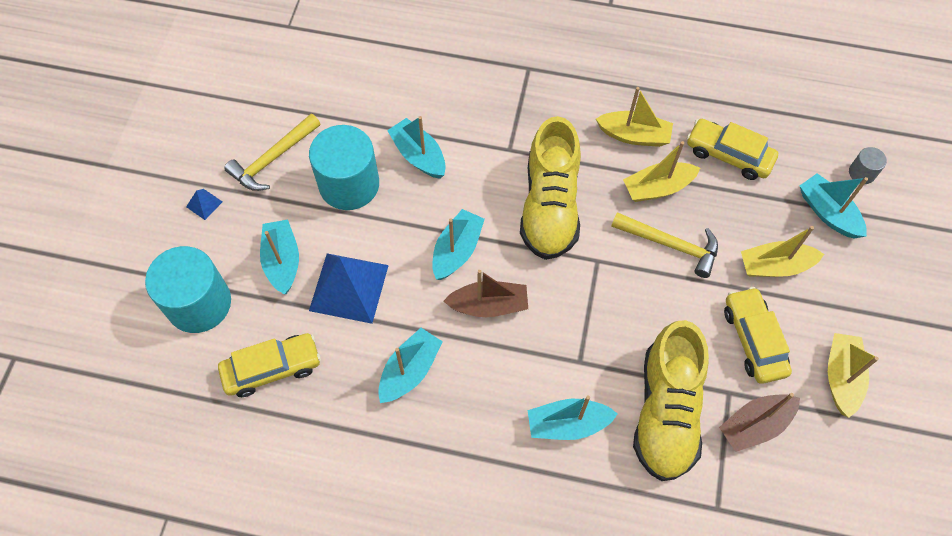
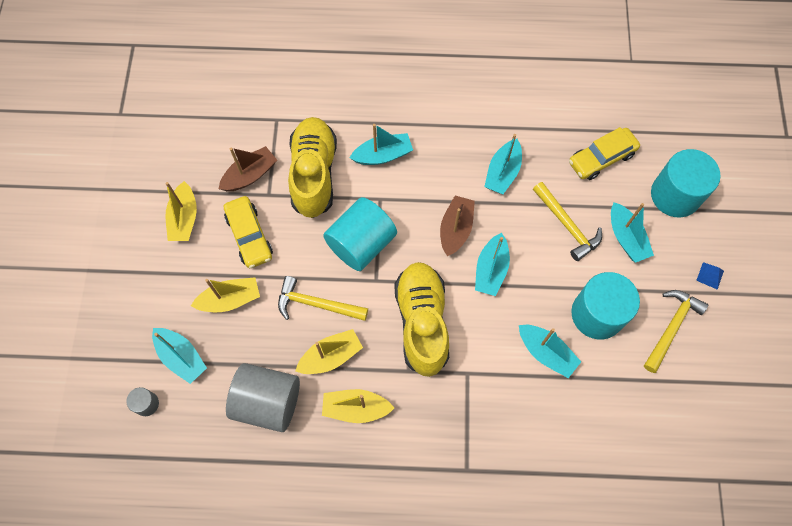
camera: 170 degrees right, 5 degrees up
(349, 288) = (567, 225): blue pyramid -> yellow hammer
(488, 305) = (455, 229): brown boat -> brown boat turned 120 degrees clockwise
(610, 307) = (361, 244): none -> turquoise cylinder
(728, 155) = (268, 402): yellow car -> grey cylinder

